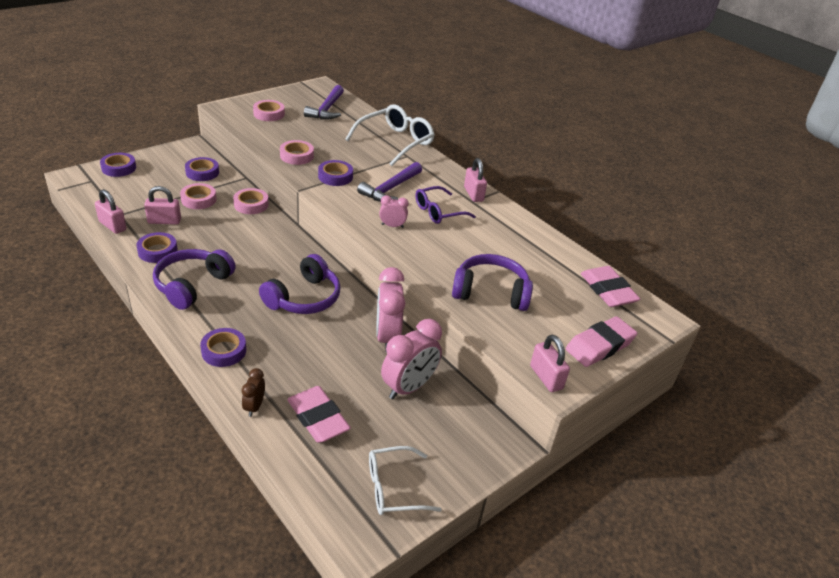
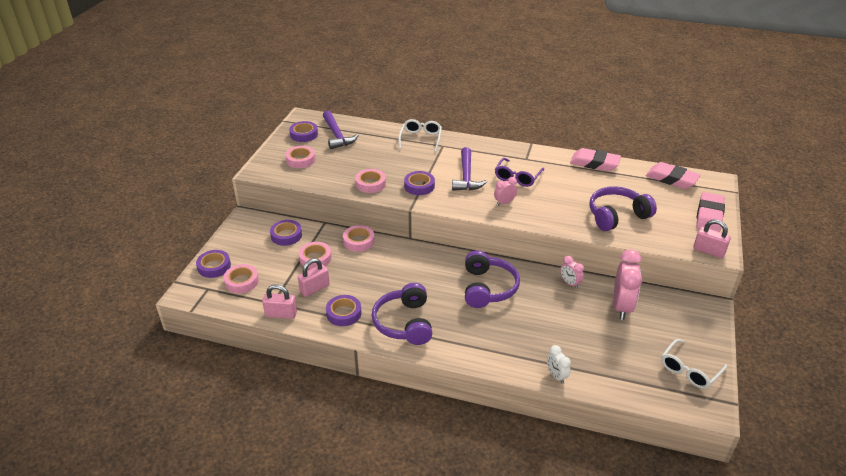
camera: 30 degrees left, 0 degrees up
(121, 188) = (241, 281): none -> pink tape
(224, 351) = (489, 353): purple tape -> purple tape (304, 134)
(254, 407) = (556, 376): brown clock -> white clock
(318, 418) = (600, 358): pink eraser -> pink eraser (594, 163)
(387, 337) = (570, 283): pink clock -> pink clock, size x0.52
(395, 142) = (420, 139): white glasses -> white glasses, size x0.64
(473, 194) = (520, 153): pink padlock -> none

